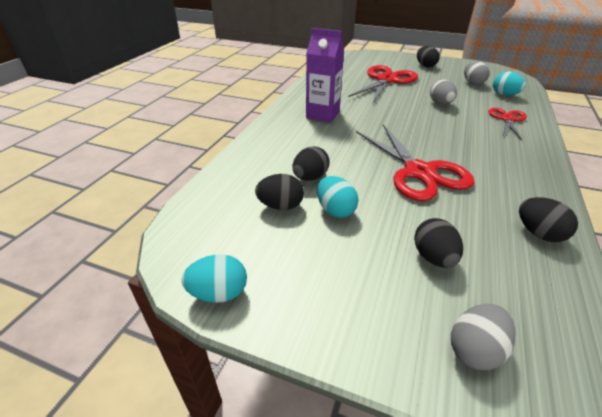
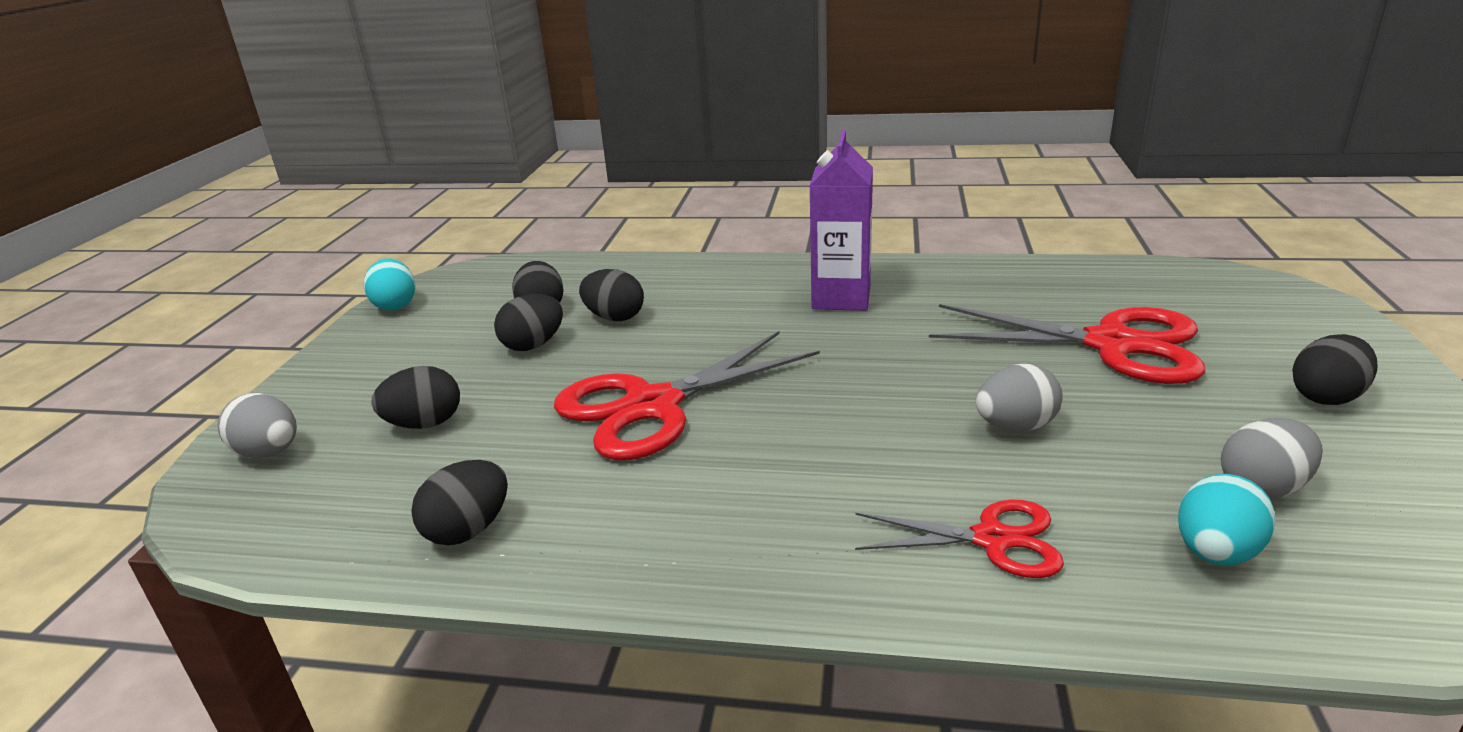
camera: 80 degrees right, 10 degrees down
(335, 210) = (533, 345): turquoise egg -> black egg

